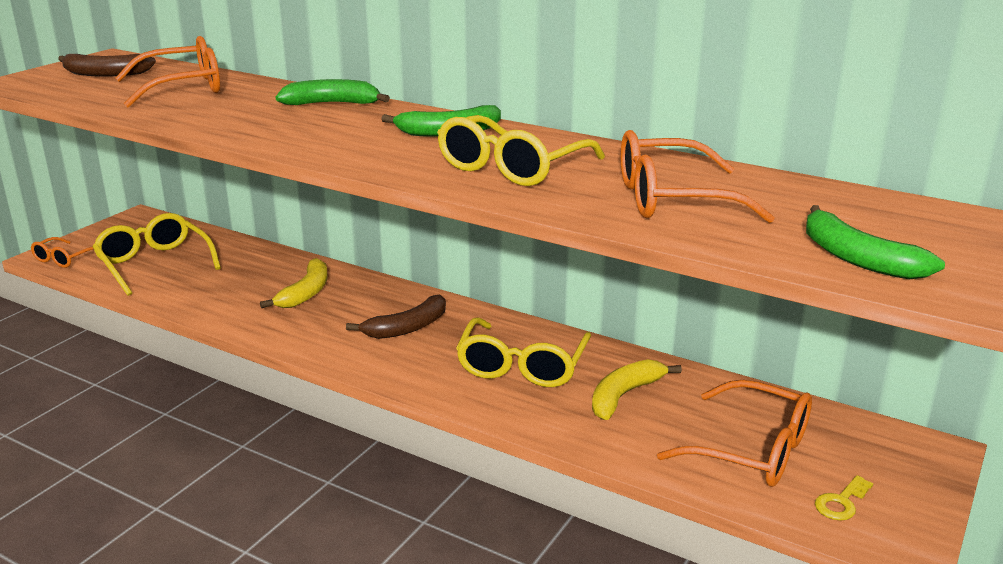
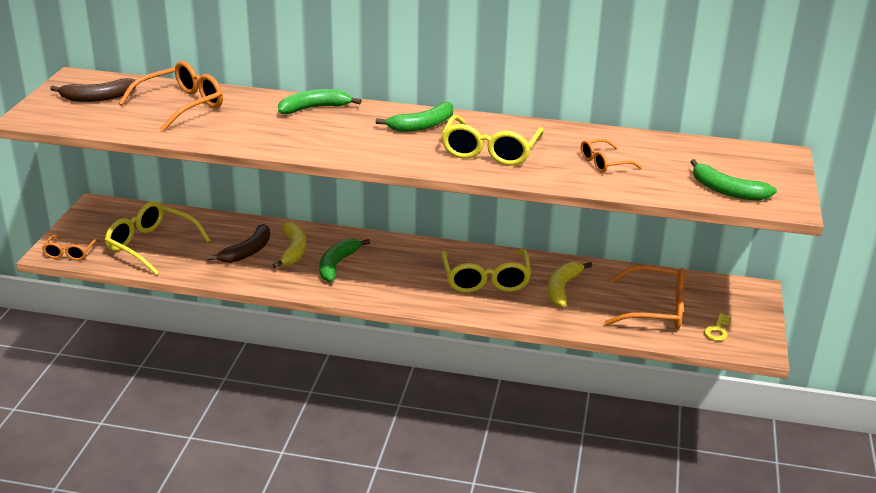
camera: 20 degrees left, 5 degrees up
(344, 317) = (337, 264): none -> green banana
(407, 328) = (388, 265): brown banana -> brown banana (247, 251)
(671, 199) = (603, 163): orange glasses -> orange glasses, size x0.56

